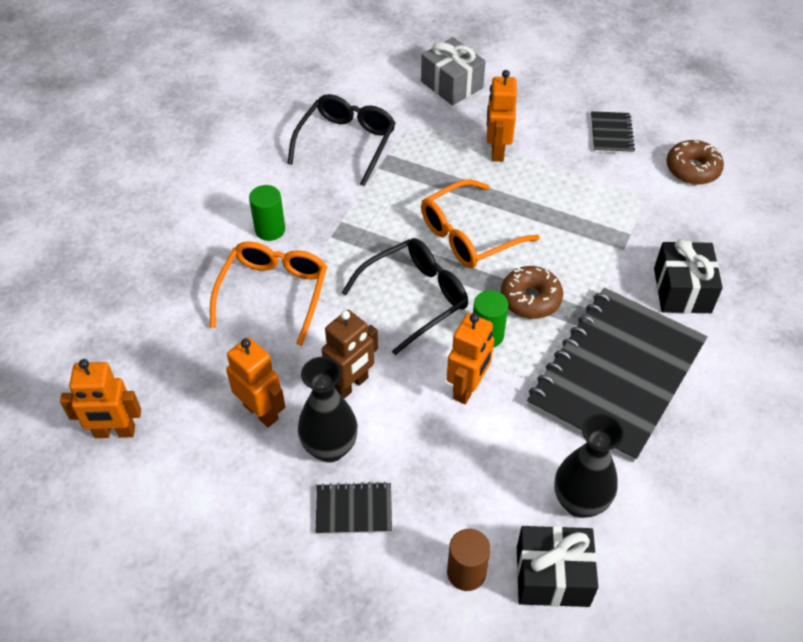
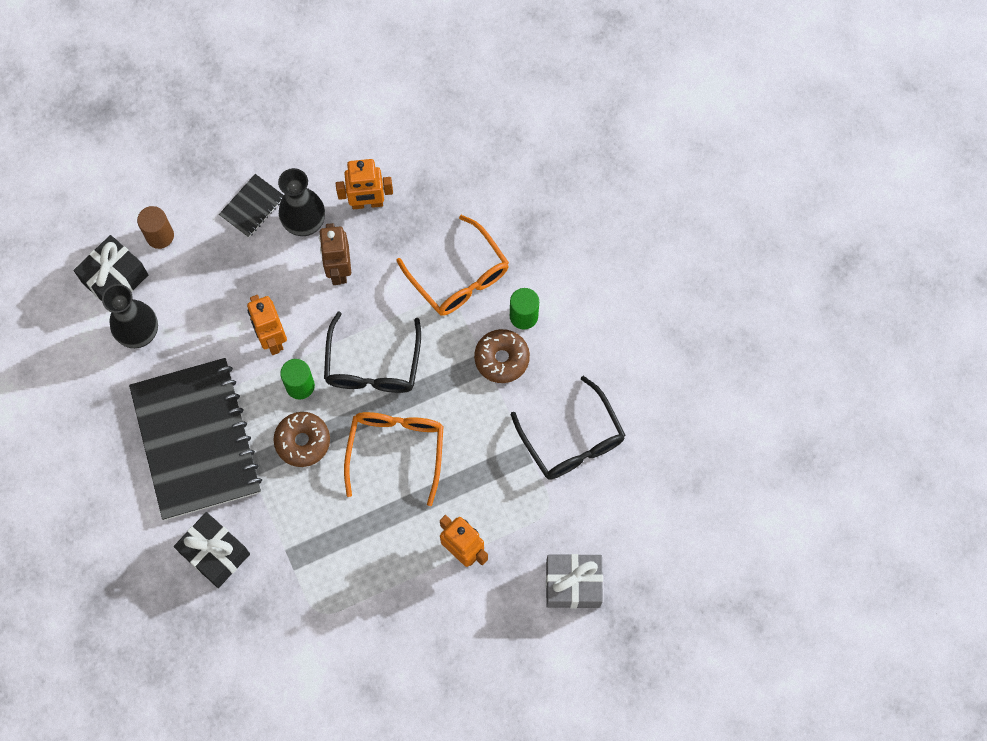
camera: 130 degrees right, 20 degrees up
(115, 432) = (427, 112): orange robot -> none
(611, 134) = (401, 662): black notebook -> none
(692, 169) = (309, 687): brown donut -> brown donut (501, 359)

